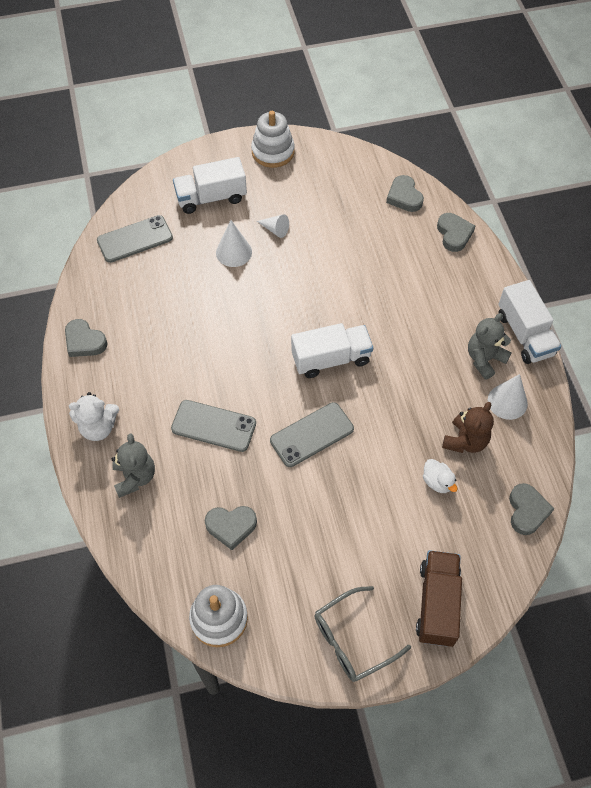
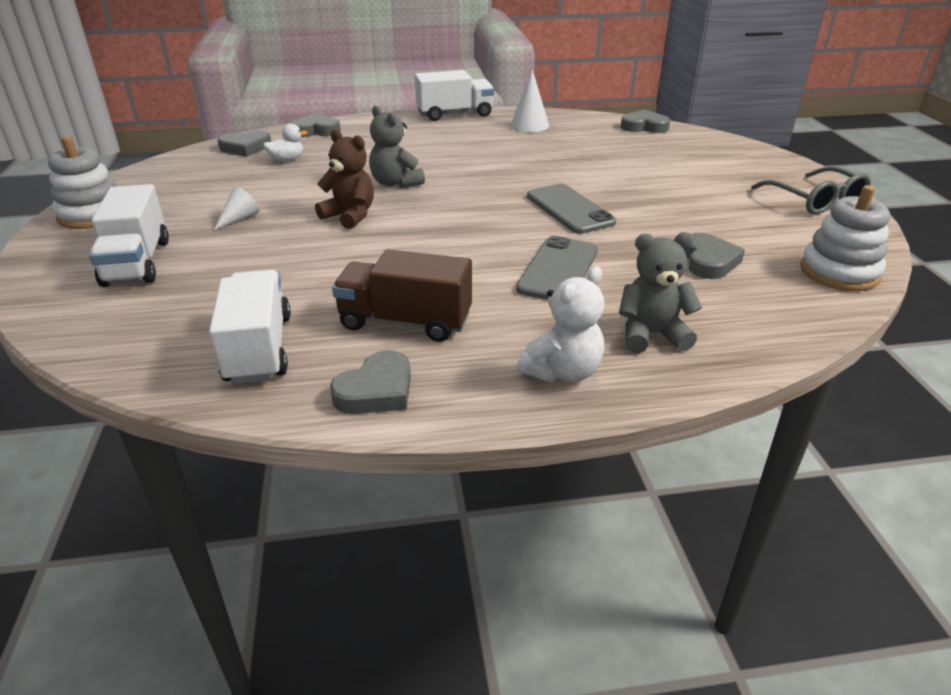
camera: 85 degrees left, 25 degrees down
(98, 427) = (562, 372): white teddy bear -> white teddy bear turned 45 degrees clockwise
(135, 239) = (169, 334): grey phone -> none
(234, 252) = (259, 248): white cone -> none
(331, 359) = (463, 194): white truck -> white truck (259, 349)
(437, 482) = (621, 155): white duck -> white duck (287, 160)
(437, 604) = (754, 163): brown truck -> brown truck (405, 322)
(465, 441) = (573, 142): brown teddy bear -> brown teddy bear (350, 216)
(484, 359) = (479, 129): grey teddy bear -> grey teddy bear (395, 183)

